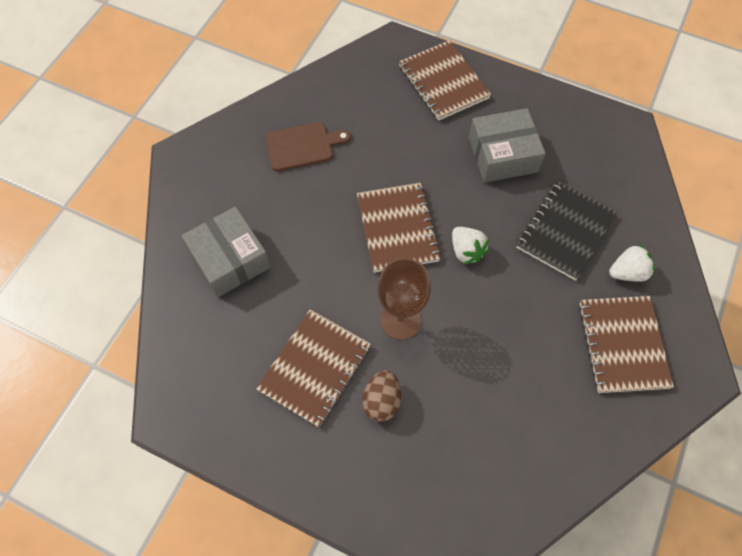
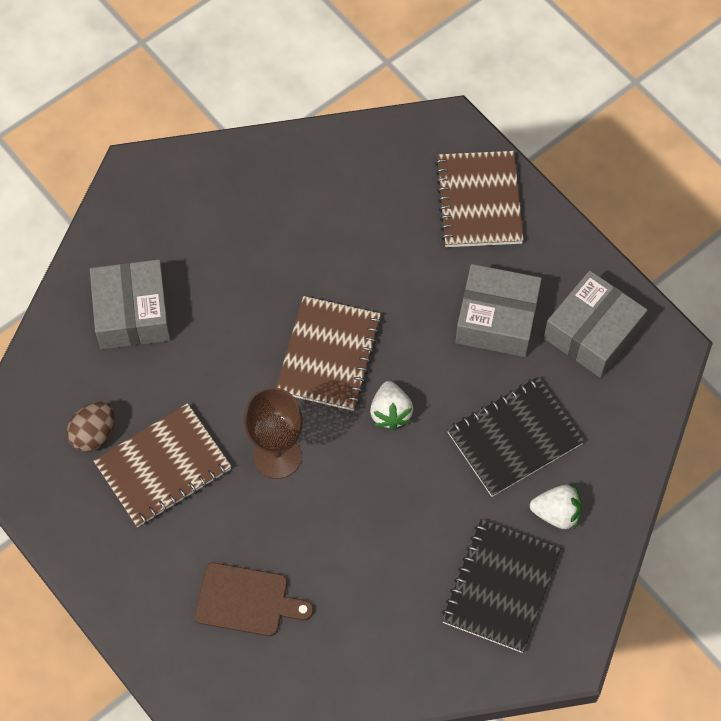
camera: 25 degrees right, 0 degrees up
(302, 146) = (274, 215): brown cutting board -> brown cutting board (246, 600)
(382, 401) = (214, 530): brown egg -> brown egg (94, 434)
(572, 138) = (592, 333): none -> grey box
(622, 345) = (501, 587): brown notebook -> black notebook

